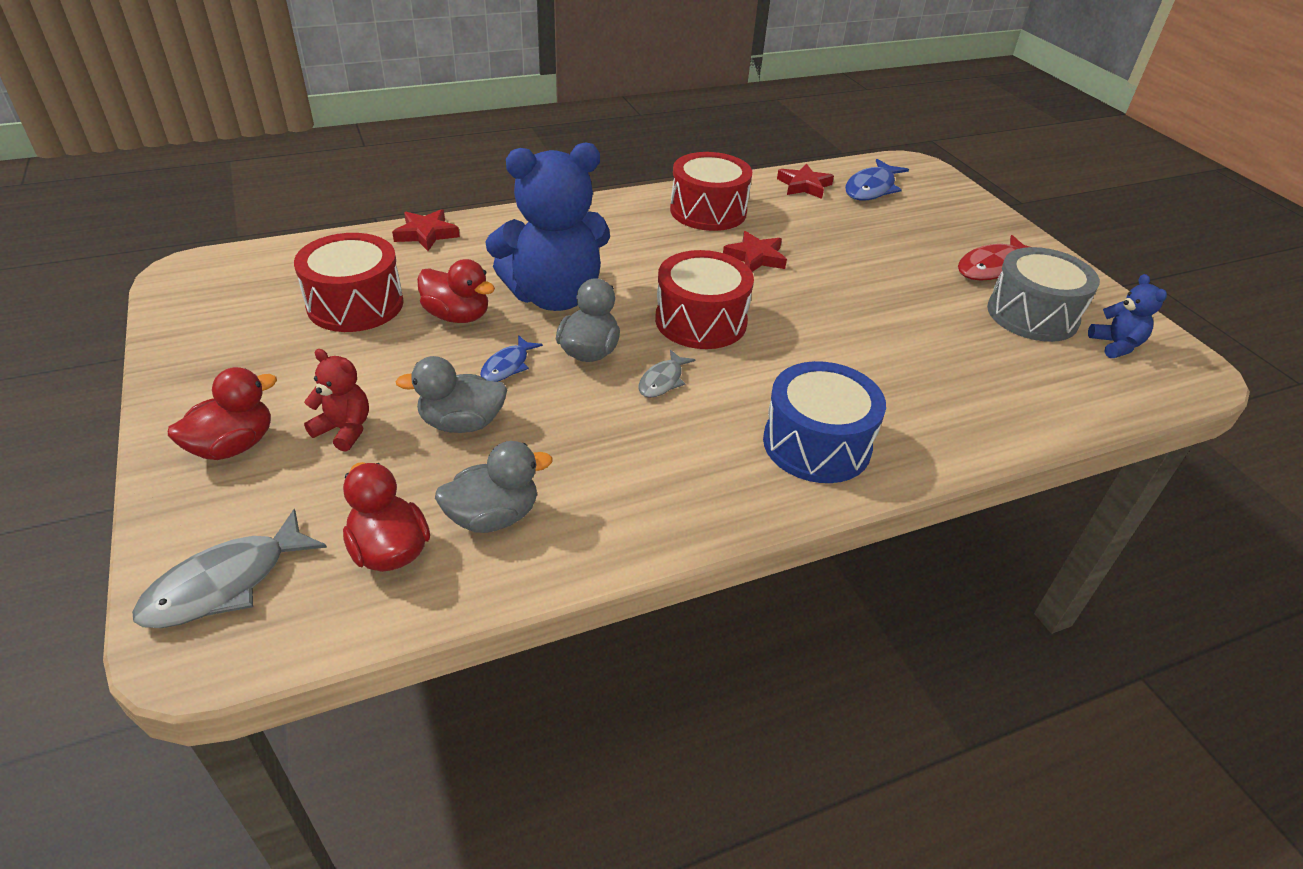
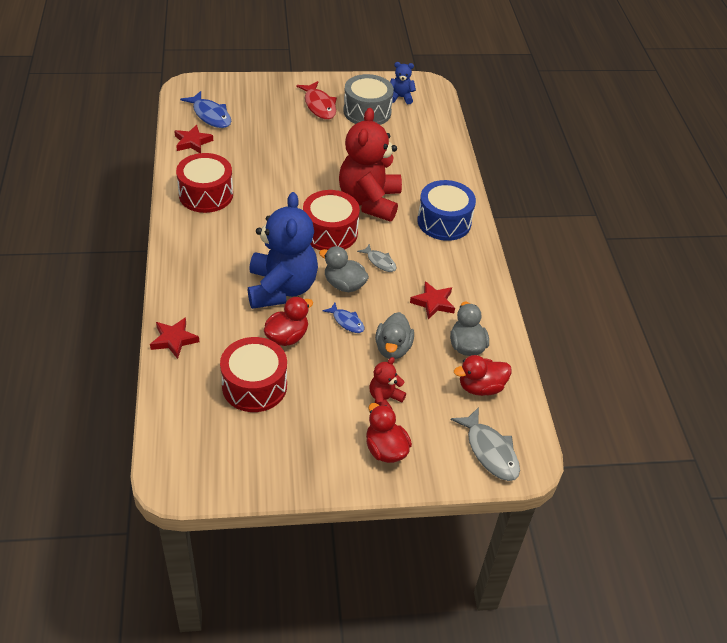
camera: 75 degrees left, 5 degrees up
(755, 257) = (271, 191): red star -> red star (433, 303)
(804, 349) = (369, 201): none -> red teddy bear

